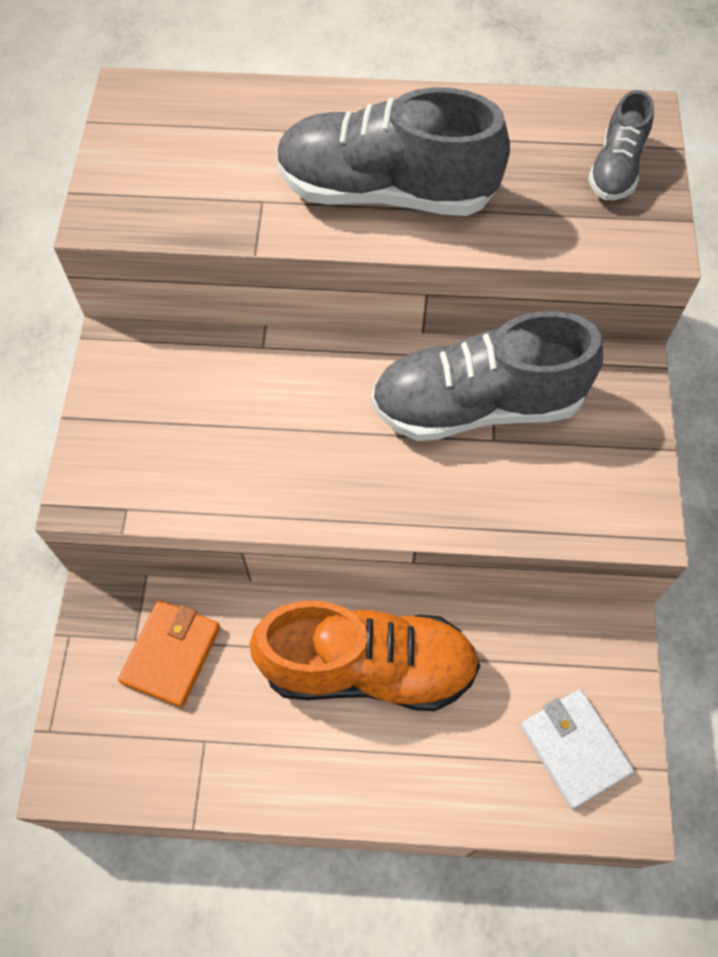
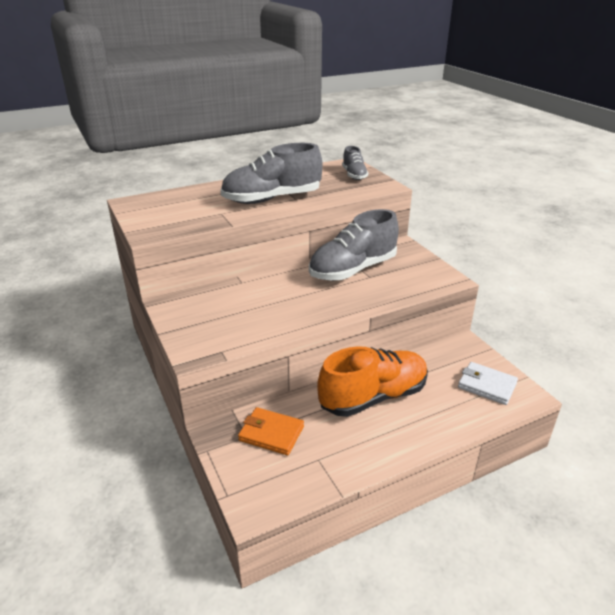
camera: 30 degrees left, 30 degrees down
(171, 654) = (271, 433): orange wallet -> orange wallet turned 60 degrees counterclockwise

